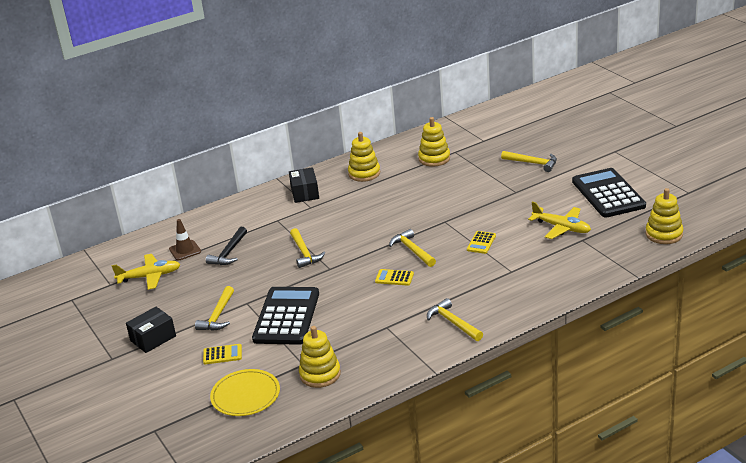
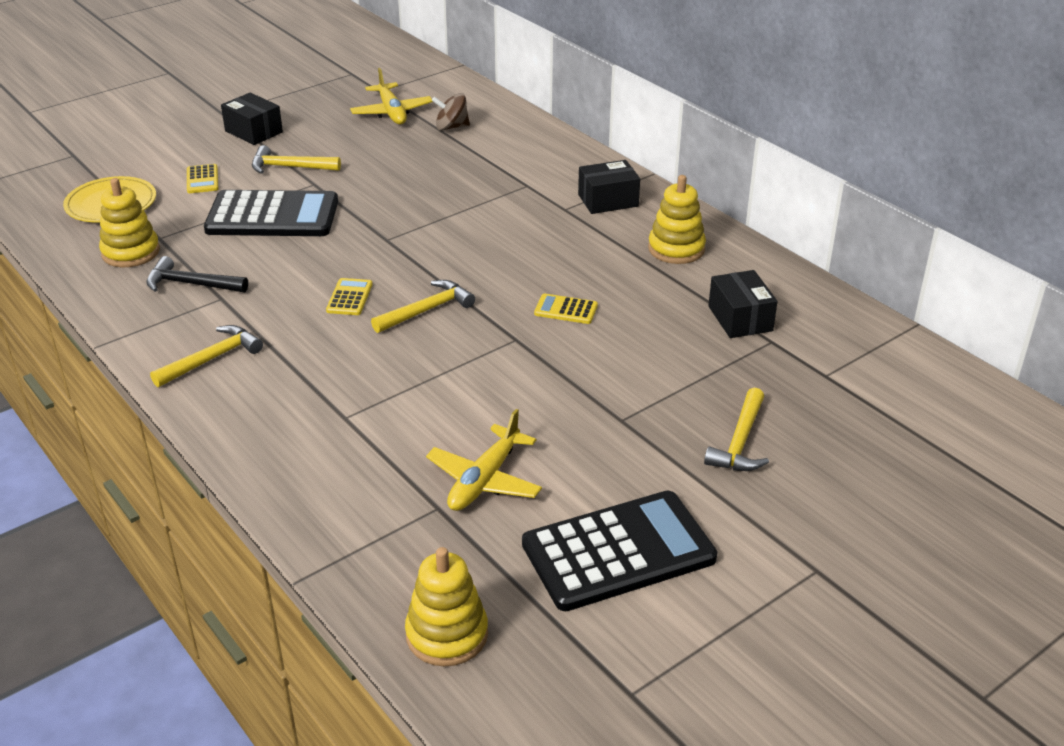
camera: 80 degrees right, 5 degrees up
(185, 250) = (451, 127): brown traffic cone -> brown spinning top
(229, 252) = (441, 158): black hammer -> black hammer (191, 284)
(304, 253) = (432, 215): yellow hammer -> none
(434, 158) = (740, 318): yellow stacking toy -> black box
(481, 243) = (441, 381): yellow calculator -> yellow calculator (566, 310)

